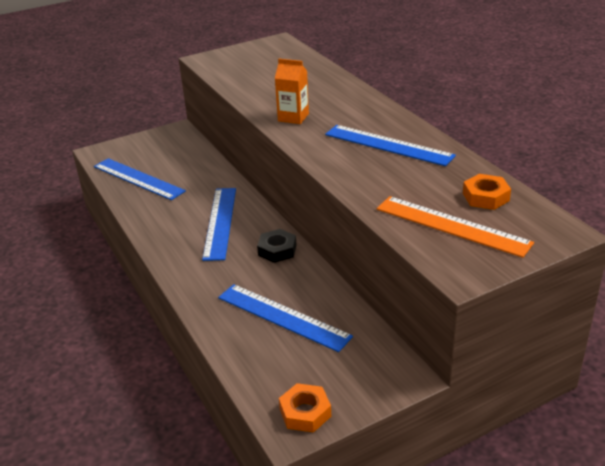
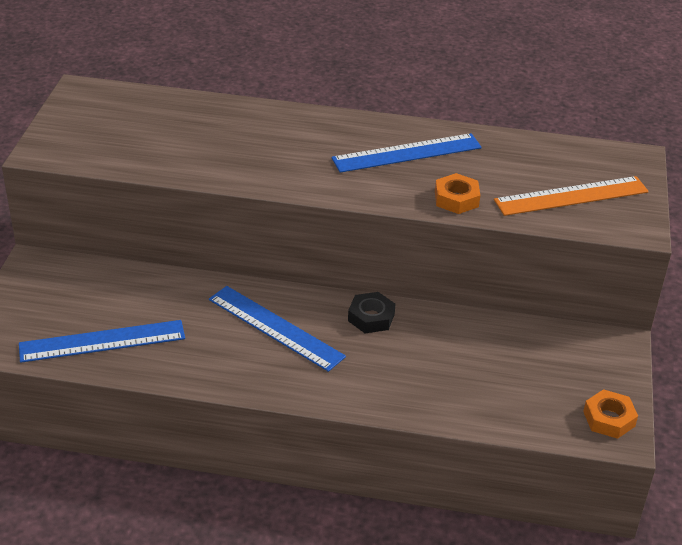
camera: 55 degrees left, 5 degrees up
(283, 317) = (475, 367): blue ruler -> none
(293, 117) = (277, 170): orange carton -> none
(485, 197) = (550, 159): orange nut -> orange nut (456, 199)

